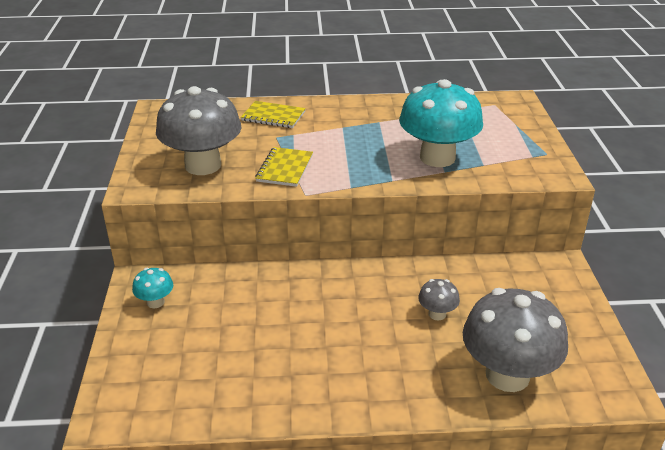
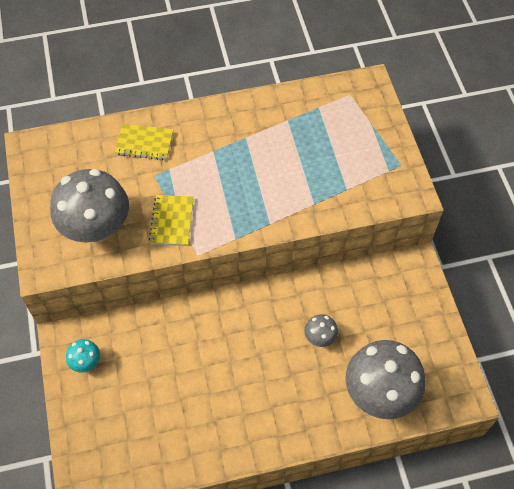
camera: 10 degrees left, 25 degrees up
(437, 158) = (305, 185): turquoise mushroom -> none

